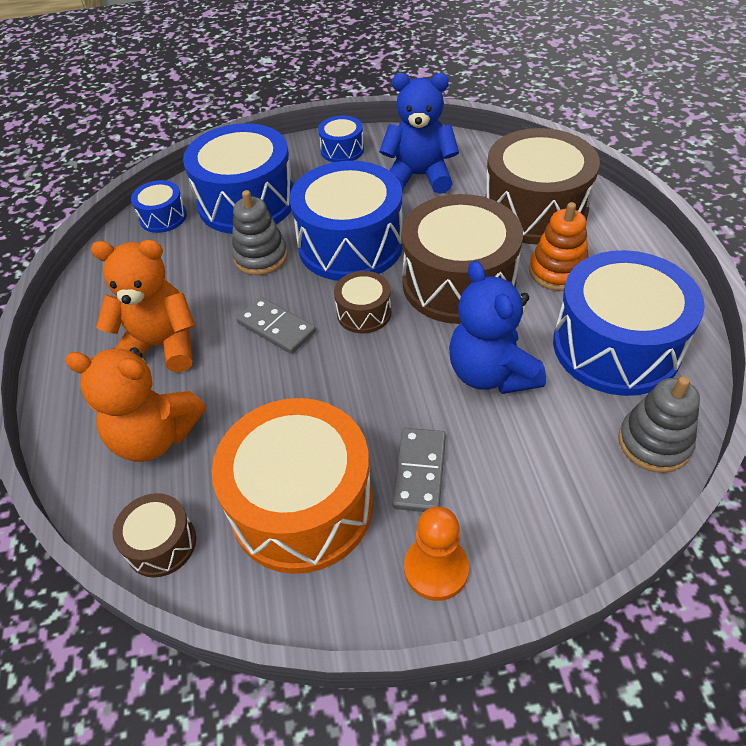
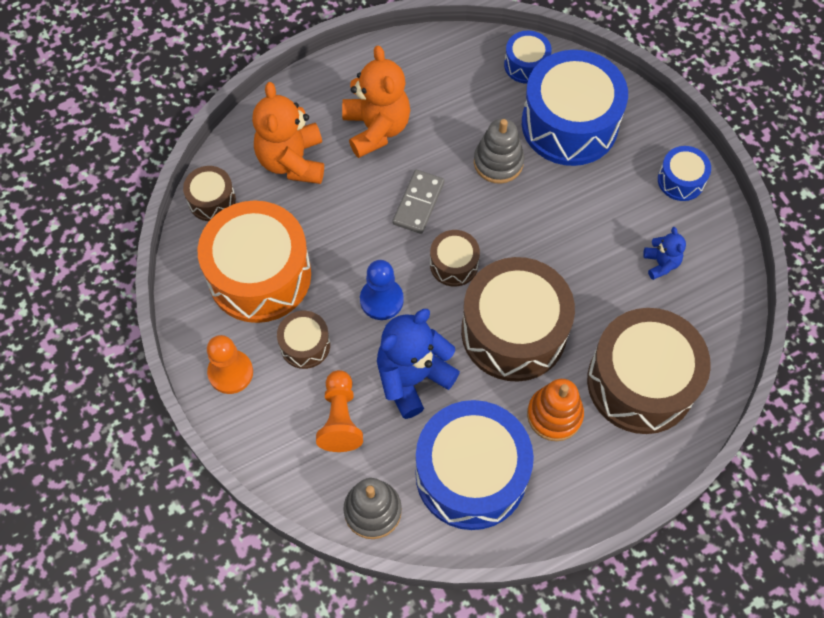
camera: 70 degrees right, 15 degrees up
(350, 244) = (537, 229): blue drum -> none
(384, 383) = (381, 300): none -> blue pawn
(419, 176) = (661, 263): blue teddy bear -> blue teddy bear, size x0.50
(420, 471) = (305, 345): grey domino -> brown drum
(529, 453) = (340, 418): none -> orange pawn

